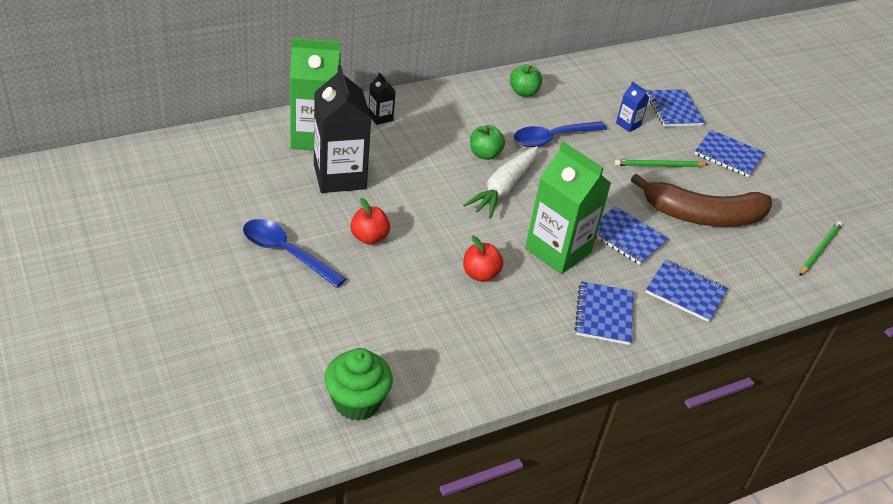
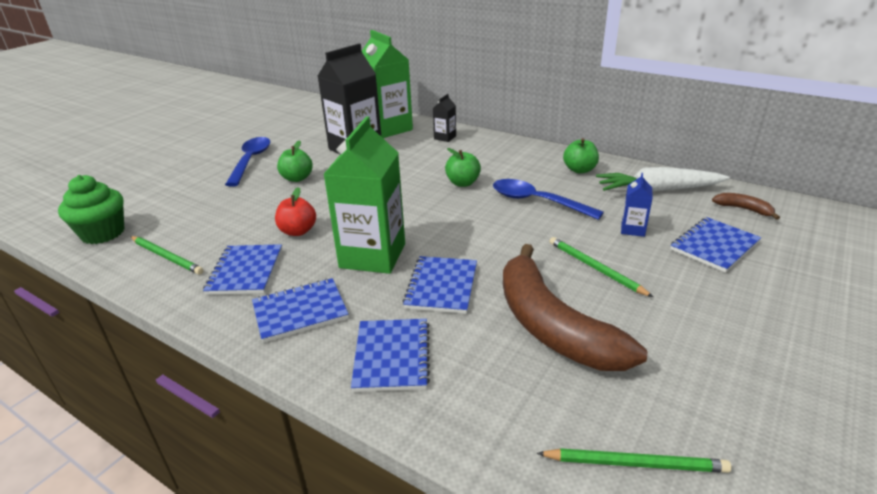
camera: 65 degrees right, 10 degrees down
(369, 237) = (297, 178): red apple -> green apple
(452, 366) = (167, 257): none -> green pencil
(504, 188) = (428, 204): white carrot -> white carrot (658, 190)
(644, 71) = (743, 209): none -> brown banana
(728, 155) = (704, 309): blue notebook -> blue notebook (245, 271)

